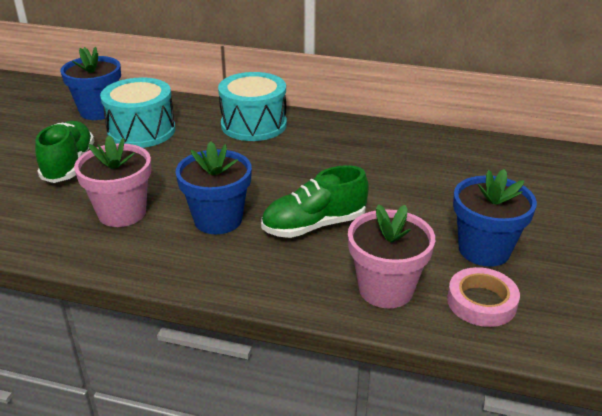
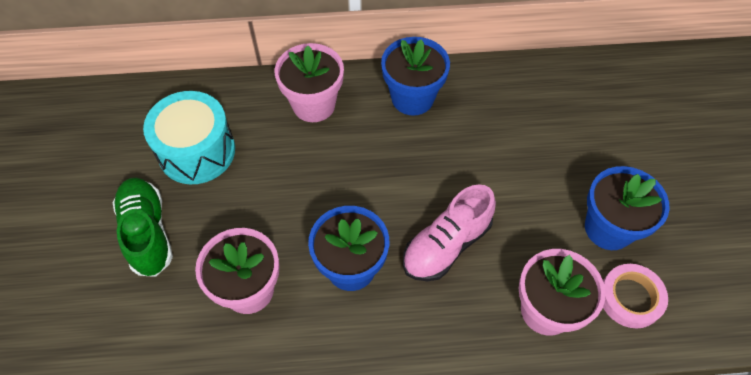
camera: 20 degrees left, 25 degrees up
(99, 111) = (128, 130): blue flower pot -> blue flower pot (412, 98)
(253, 124) = (314, 105): turquoise drum -> pink flower pot
(314, 225) = (446, 245): green shoe -> pink shoe

